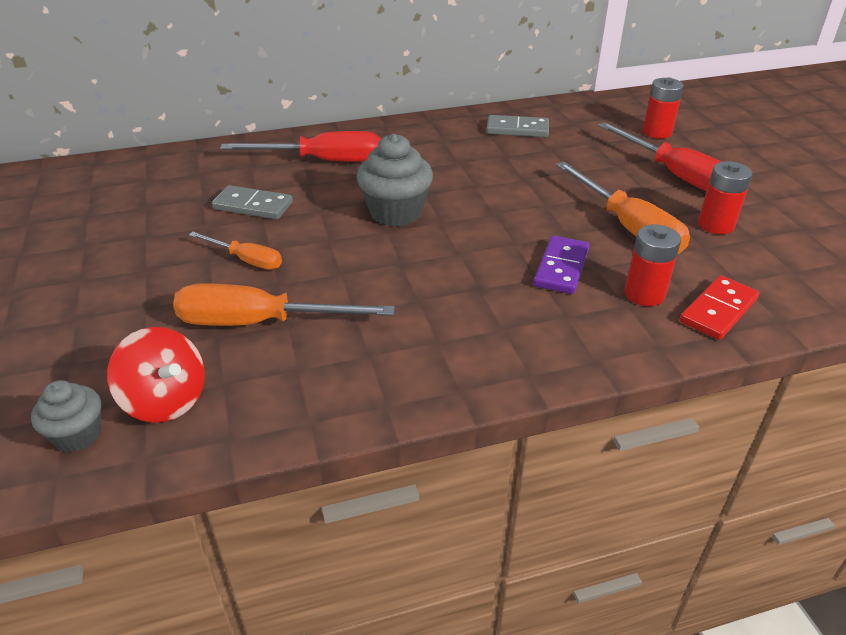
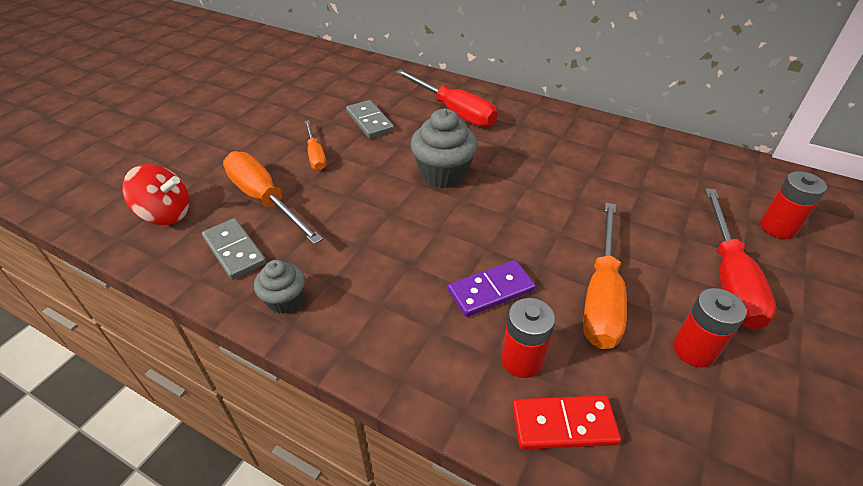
camera: 45 degrees right, 5 degrees up
(78, 435) = (115, 205): grey cupcake -> grey cupcake (285, 300)
(166, 400) = (166, 214): red spinning top -> red spinning top turned 75 degrees counterclockwise
(517, 129) = (636, 157): grey domino -> grey domino (234, 251)

